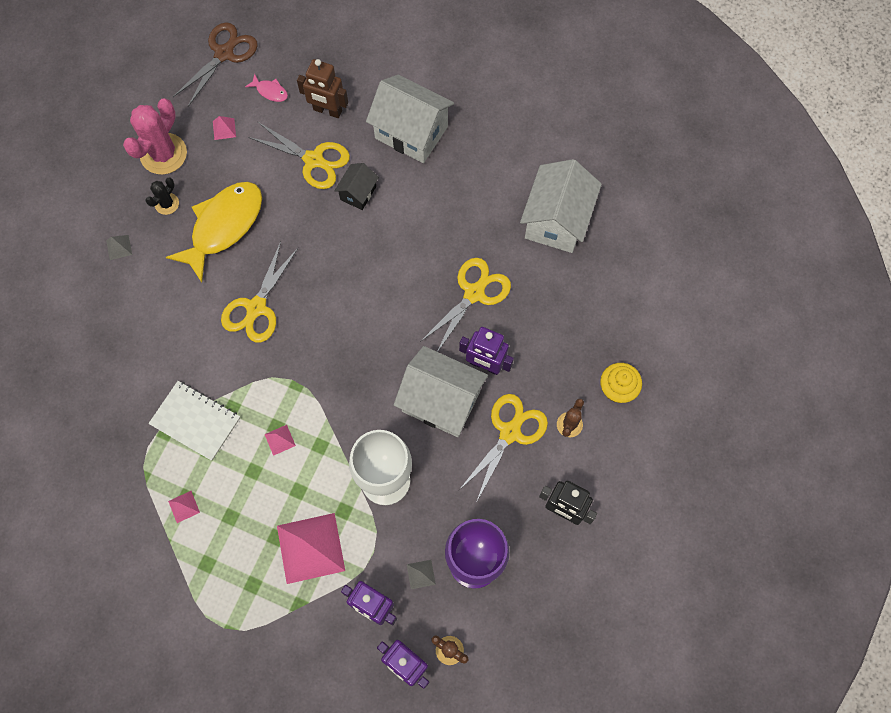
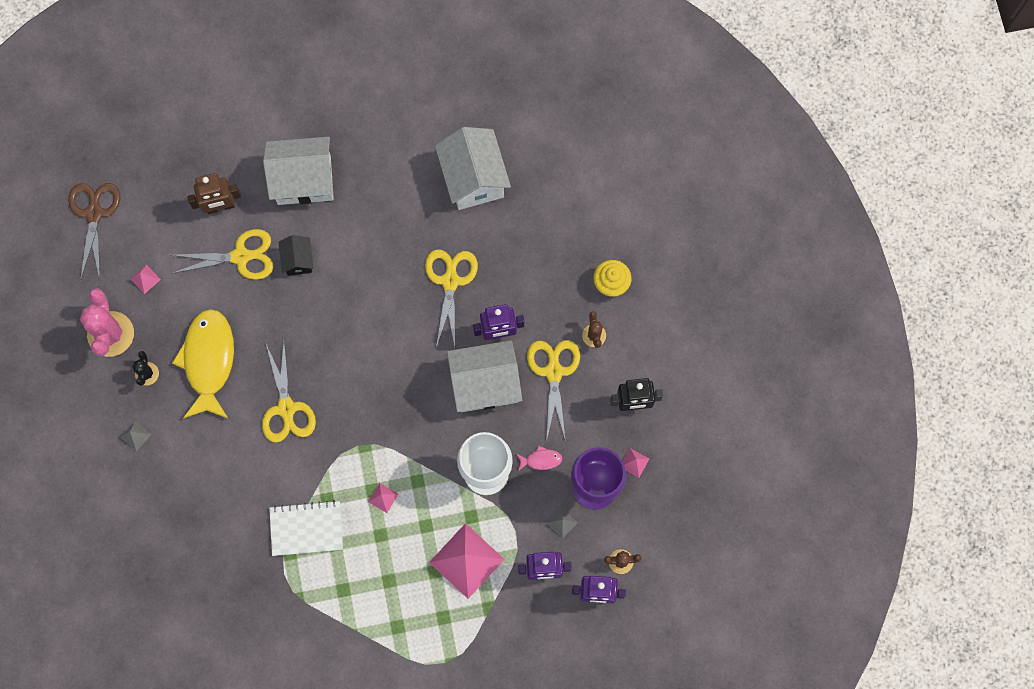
camera: 35 degrees left, 5 degrees up
(184, 506) = (347, 598): pink pyramid -> pink pyramid (634, 462)
(270, 91) = (159, 221): pink fish -> pink fish (541, 460)

